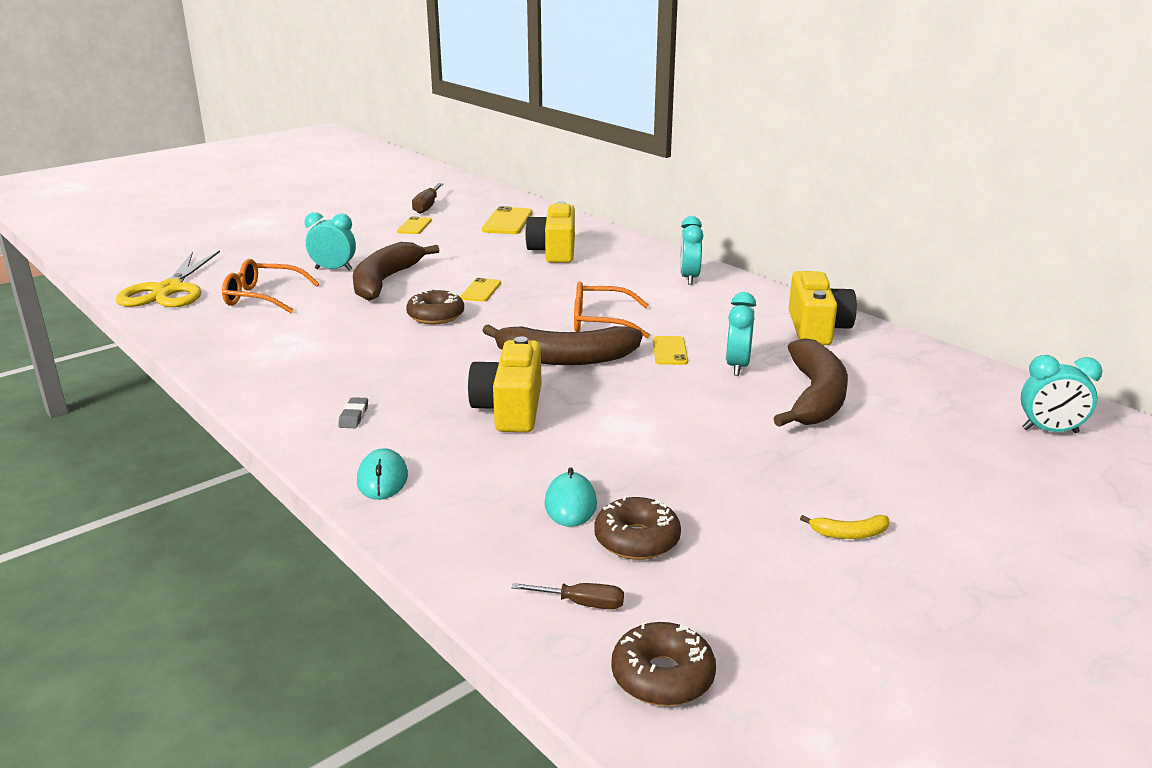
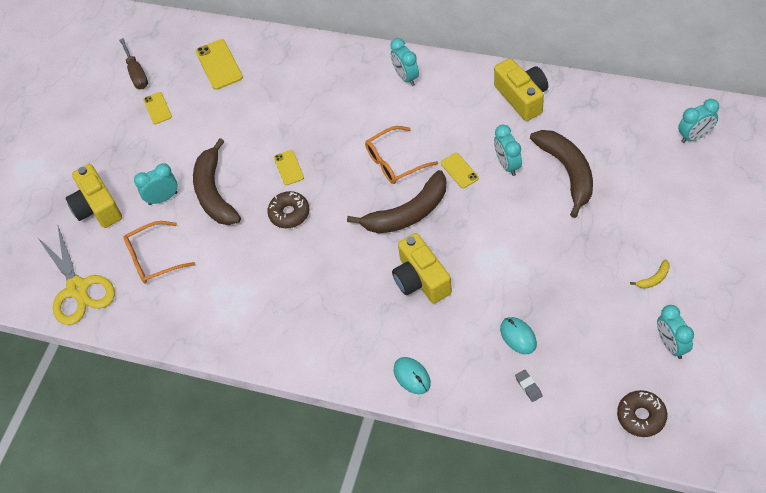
camera: 25 degrees left, 30 degrees up
(353, 416) = (344, 338): grey eraser -> grey eraser (528, 387)
(554, 251) = (290, 90): yellow camera -> yellow camera (97, 207)
(581, 603) = (578, 398): brown screwdriver -> none
(637, 540) = (568, 342): brown donut -> none
(807, 616) = (671, 345): none -> turquoise clock

